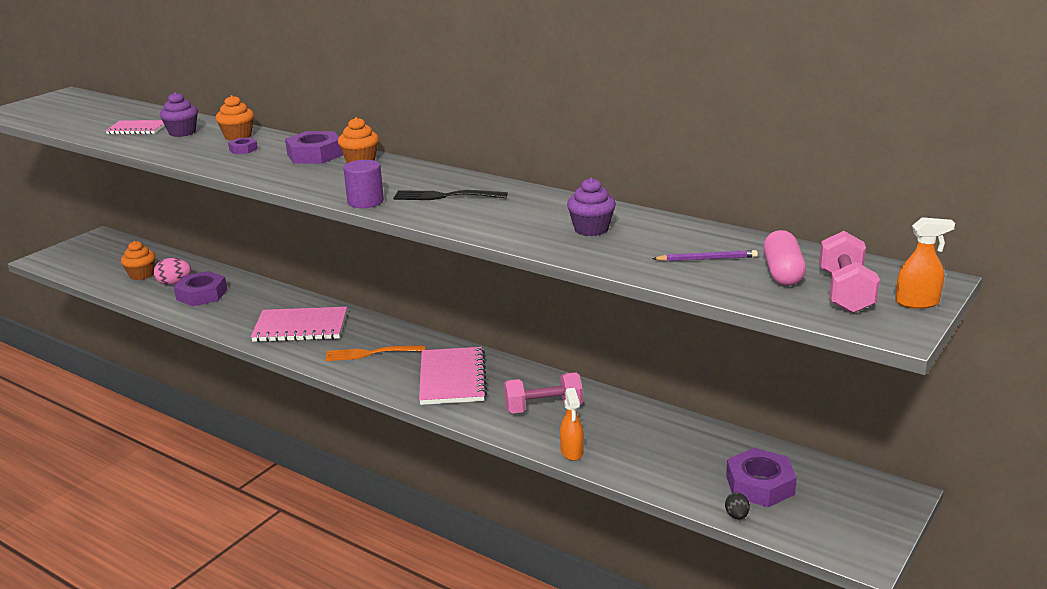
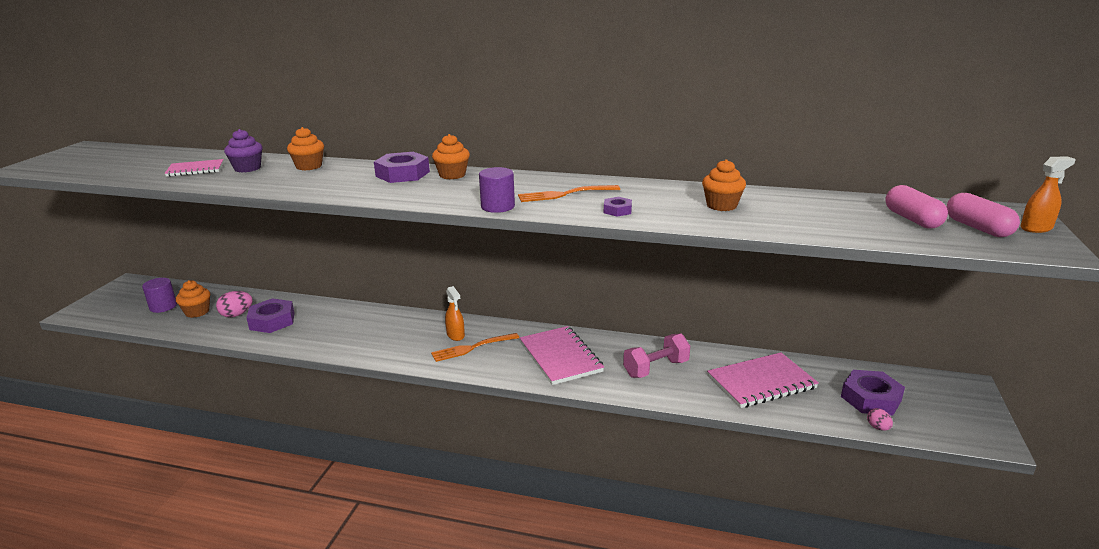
camera: 20 degrees left, 0 degrees up
(115, 265) = (163, 306): none -> purple cylinder
(243, 149) = (326, 176): purple nut -> purple nut (617, 210)
(300, 327) = (390, 335): pink notebook -> pink notebook (761, 382)
(446, 196) = (565, 194): black fork -> orange fork
(572, 452) = (709, 401): orange spray bottle -> orange spray bottle (455, 335)
(591, 229) = (721, 205): purple cupcake -> orange cupcake
(707, 259) = (842, 217): purple pencil -> none
(736, 516) = (878, 427): black egg -> pink egg
(845, 293) = (978, 228): pink dumbbell -> pink capsule

